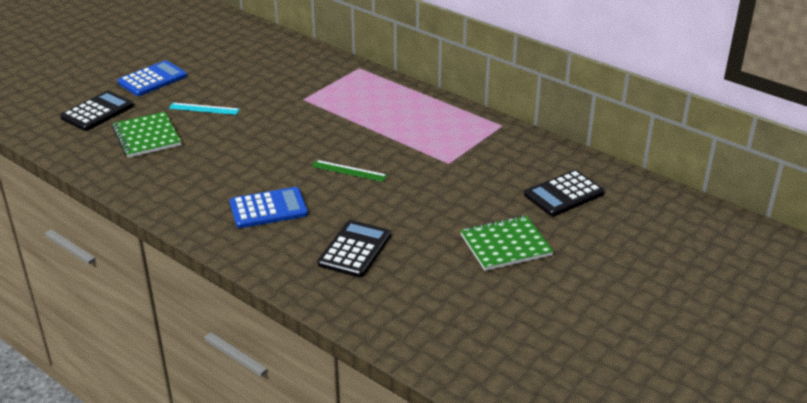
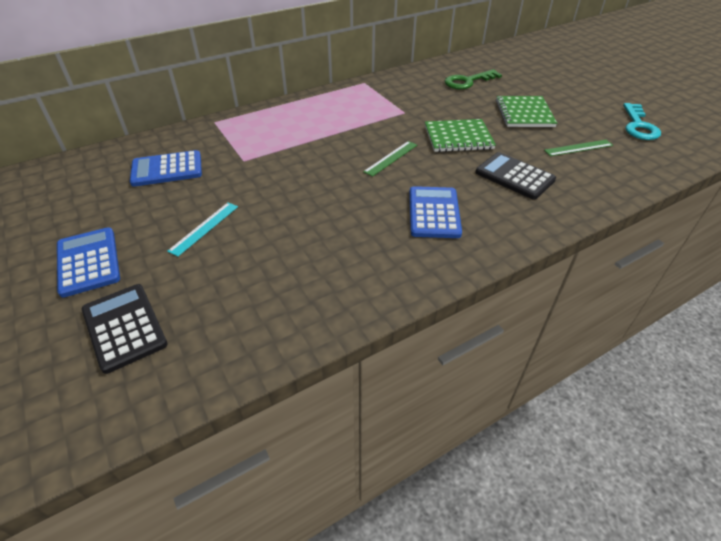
camera: 70 degrees left, 10 degrees up
(147, 137) = (231, 284): green notebook -> green notebook (458, 137)
(272, 71) = (167, 169): none -> blue calculator
(444, 291) = (578, 148): none -> green ruler
(537, 343) = (638, 126): none -> turquoise key
(564, 194) = (468, 81): black calculator -> green key

